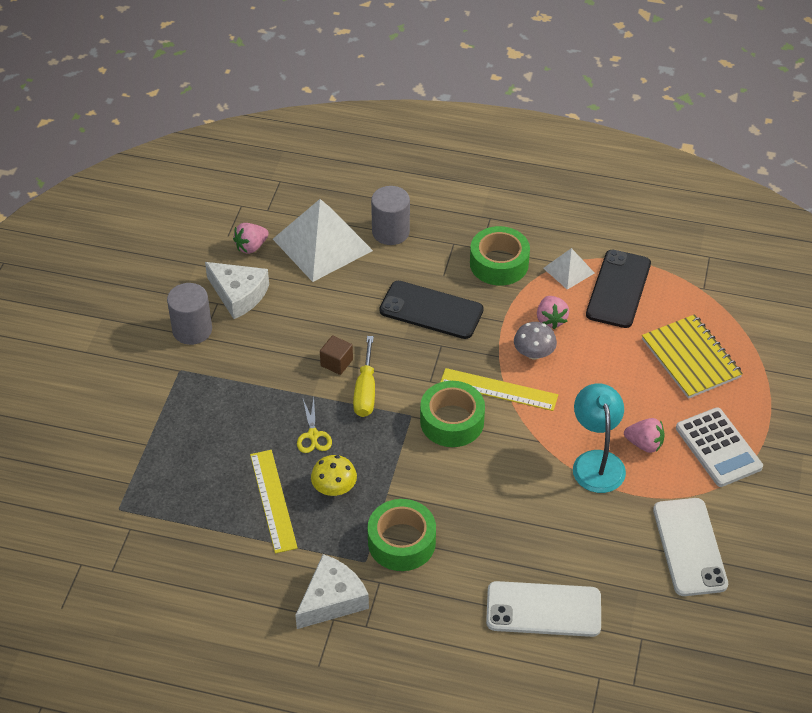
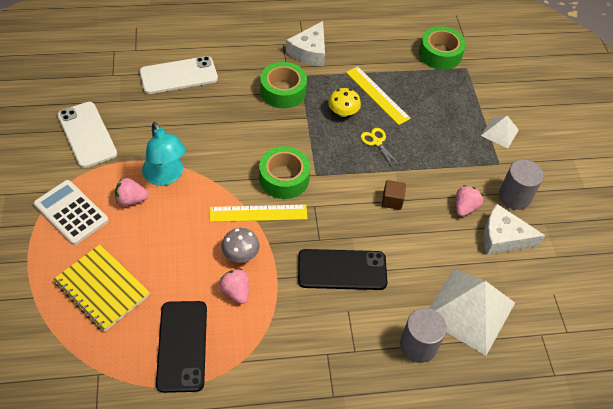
camera: 155 degrees right, 5 degrees up
(251, 247) = (526, 288): pink strawberry -> pink strawberry (464, 207)
(365, 391) = (358, 184): yellow screwdriver -> none
(499, 263) = (303, 340): green tape -> green tape (440, 54)
(569, 270) = (235, 353): white pyramid -> white pyramid (499, 132)

